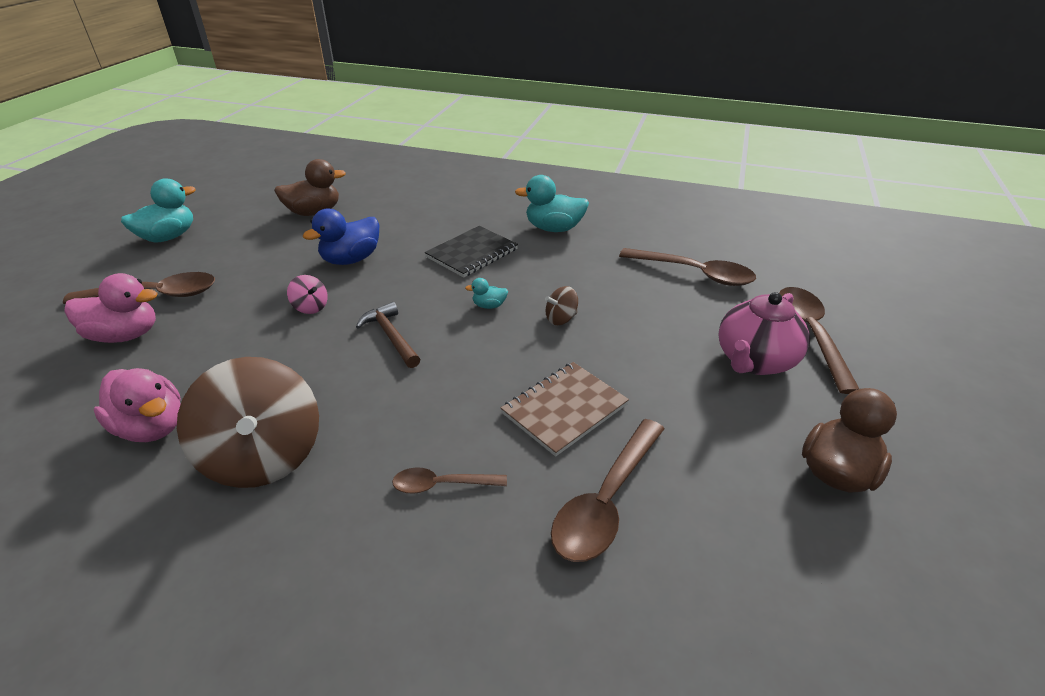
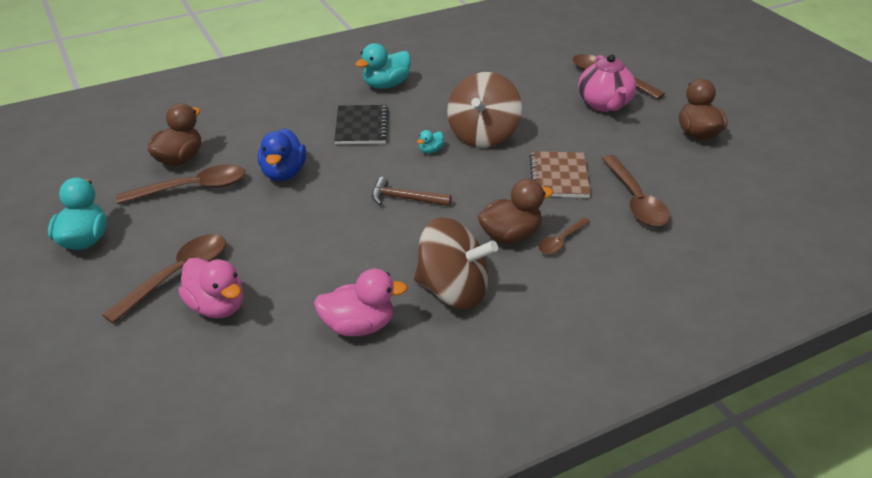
camera: 45 degrees left, 0 degrees up
(125, 335) = (217, 307): pink duck -> pink duck turned 90 degrees clockwise
(311, 307) = (318, 214): pink spinning top -> none
(408, 438) = (510, 235): none -> brown duck
(561, 319) = (483, 135): brown spinning top -> brown spinning top, size x2.36
(694, 273) = (511, 73): brown spoon -> brown spoon (192, 188)

